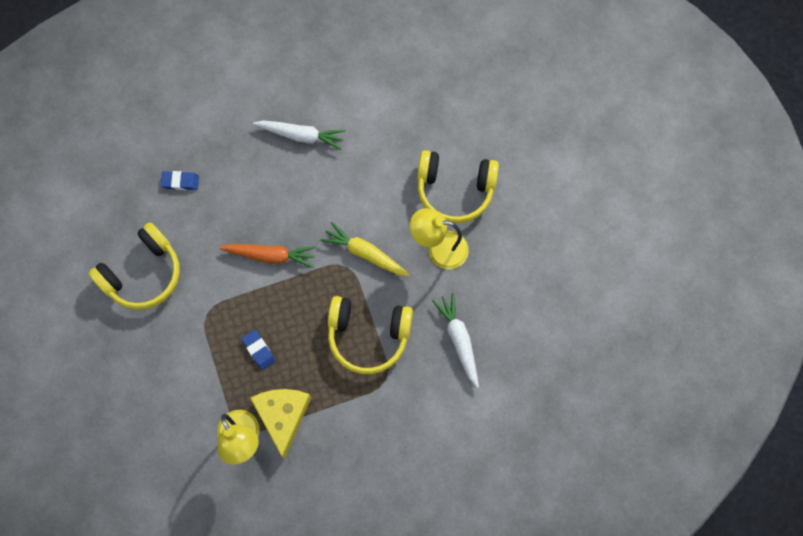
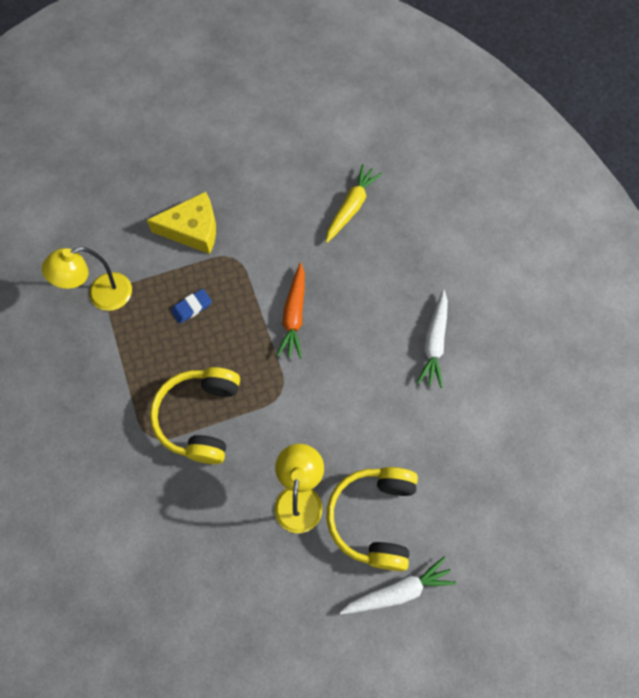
camera: 90 degrees right, 5 degrees down
(143, 274) = (277, 199): yellow headphones -> none
(180, 181) = (375, 226): blue eraser -> none
(283, 416) = (121, 333): yellow cheese -> yellow cheese (193, 229)
(365, 253) = (295, 413): yellow carrot -> yellow carrot (351, 207)
(459, 340) = (189, 520): white carrot -> white carrot (398, 591)

